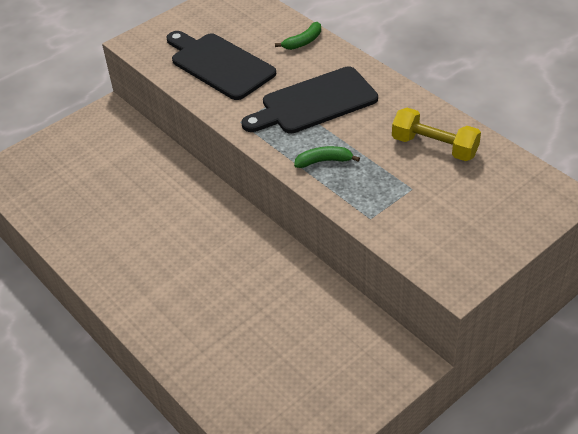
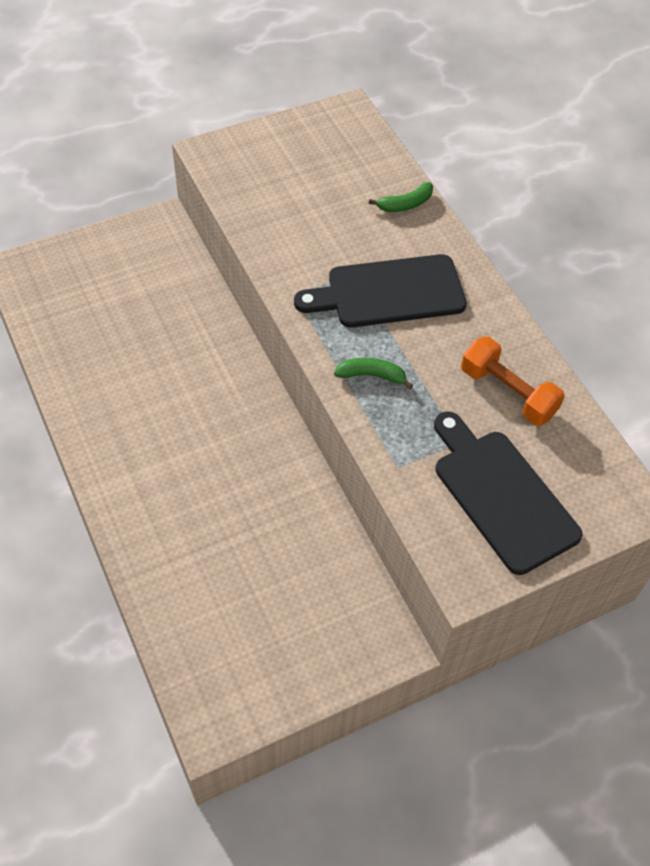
camera: 10 degrees right, 10 degrees up
(219, 64) = (297, 209): black cutting board -> black cutting board (501, 495)
(434, 147) = (508, 393): yellow dumbbell -> orange dumbbell

